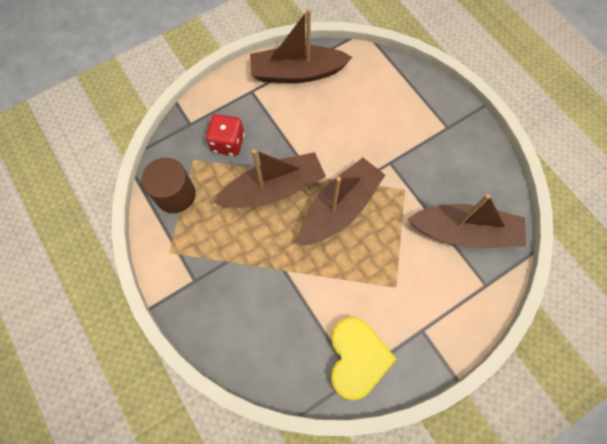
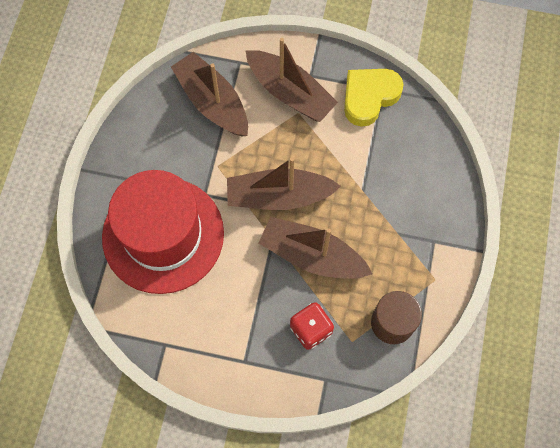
camera: 135 degrees left, 0 degrees up
(297, 73) = (189, 341): brown boat -> brown boat (290, 93)
(384, 114) = (163, 235): none -> red hat

